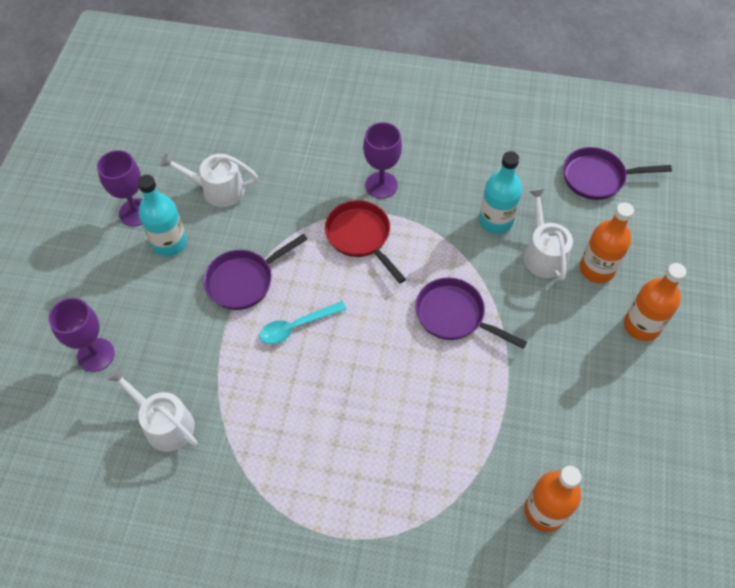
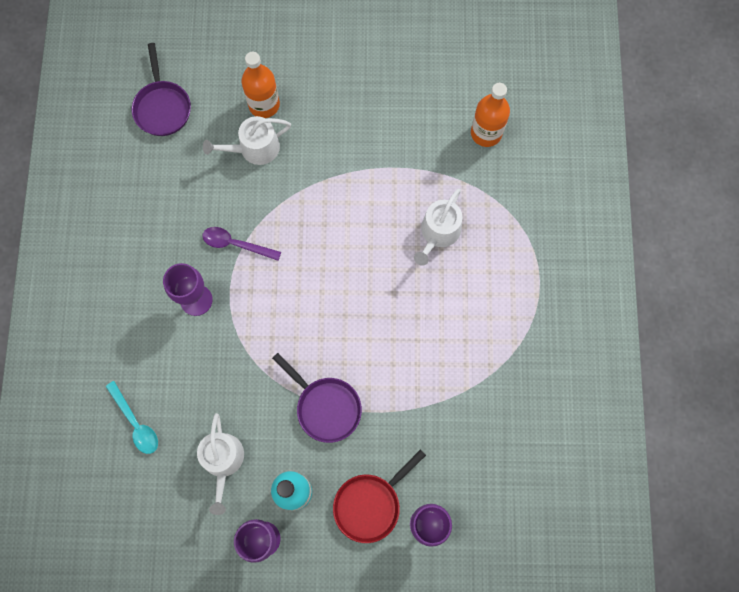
camera: 100 degrees left, 15 degrees up
(164, 423) = (478, 440): white watering can -> white watering can (438, 233)
(297, 326) = (365, 348): turquoise spoon -> turquoise spoon (136, 423)
(361, 237) = (260, 309): red pan -> red pan (370, 504)
(435, 224) = (236, 244): none -> purple spoon
(454, 315) = (330, 216): purple pan -> none
(495, 221) = (224, 191): turquoise bottle -> none
(641, 325) = (314, 69): orange bottle -> none

